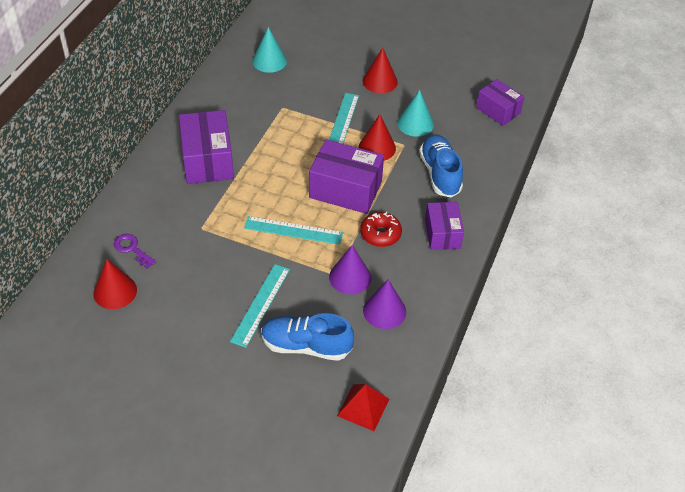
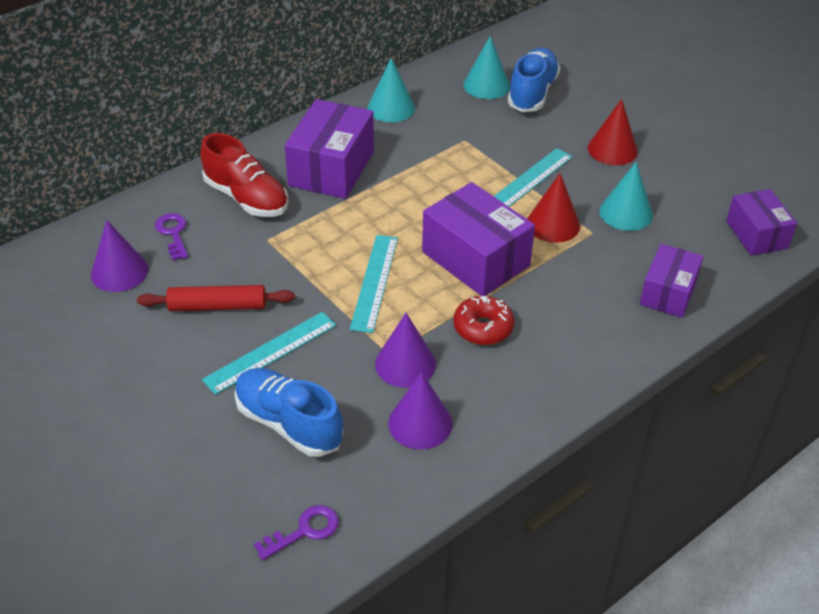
camera: 30 degrees right, 5 degrees down
(115, 291) = (119, 272): red cone -> purple cone
(164, 203) = (246, 198): none -> red shoe
(202, 288) = (217, 306): none -> red rolling pin
(216, 100) = (391, 108): none -> turquoise cone
(293, 230) = (374, 282): turquoise ruler -> turquoise ruler turned 60 degrees clockwise
(363, 407) = (304, 531): red pyramid -> purple key
(440, 174) = (617, 284): blue shoe -> blue shoe (532, 93)
(442, 234) = (568, 359): purple box -> purple box (668, 293)

